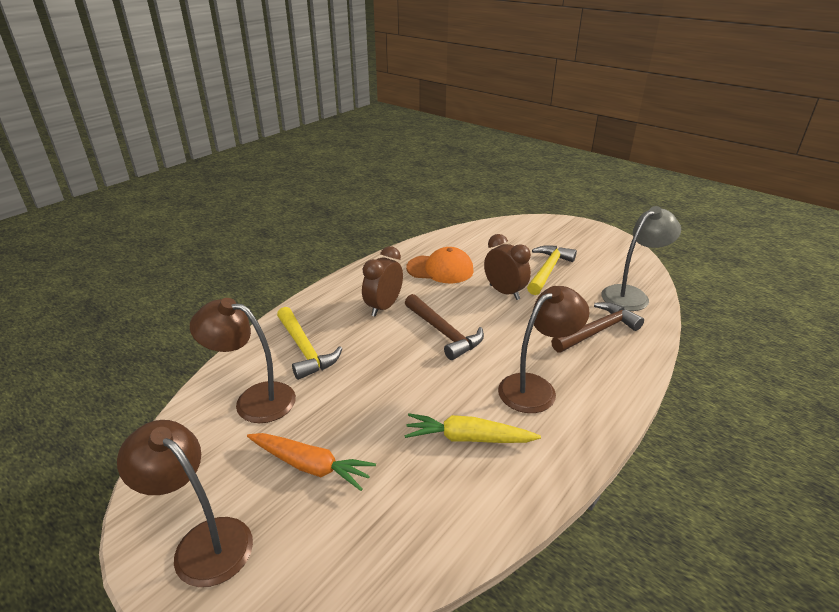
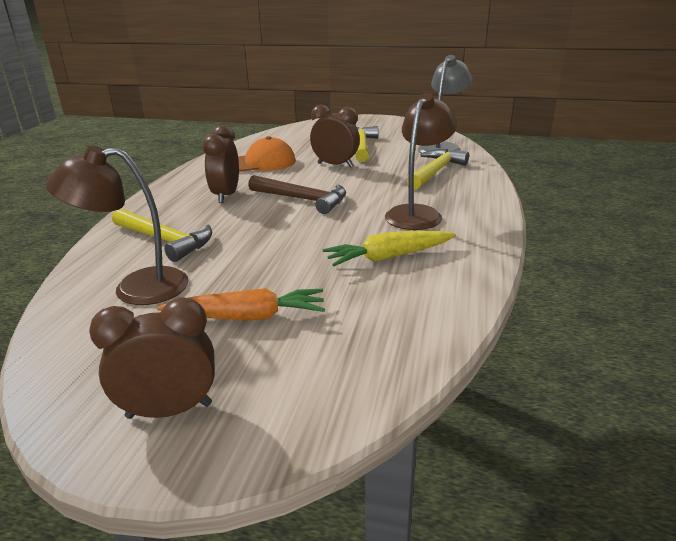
camera: 25 degrees left, 5 degrees down
(203, 541) = (169, 410): brown lamp -> brown clock
(597, 331) = (435, 172): brown hammer -> yellow hammer

